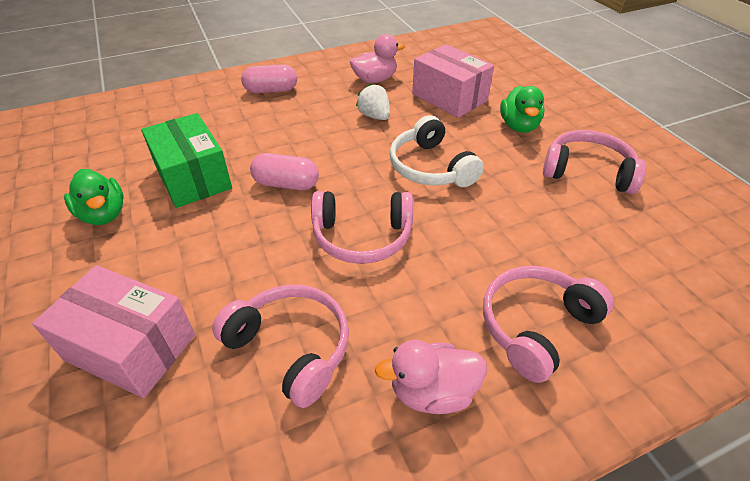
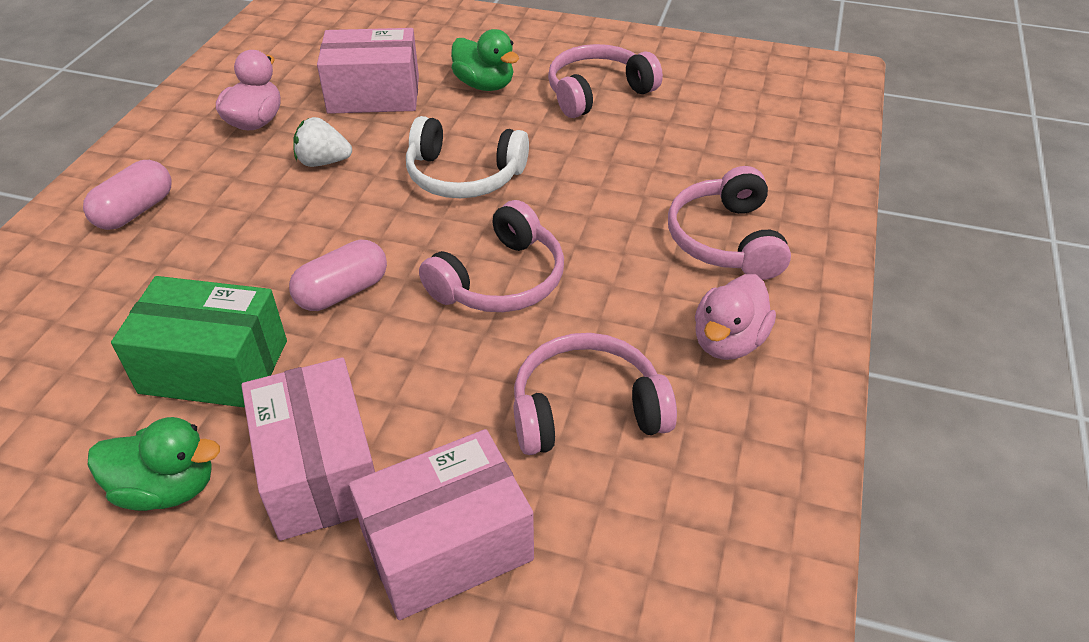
camera: 50 degrees left, 0 degrees up
(151, 259) = (320, 471): none -> pink box

